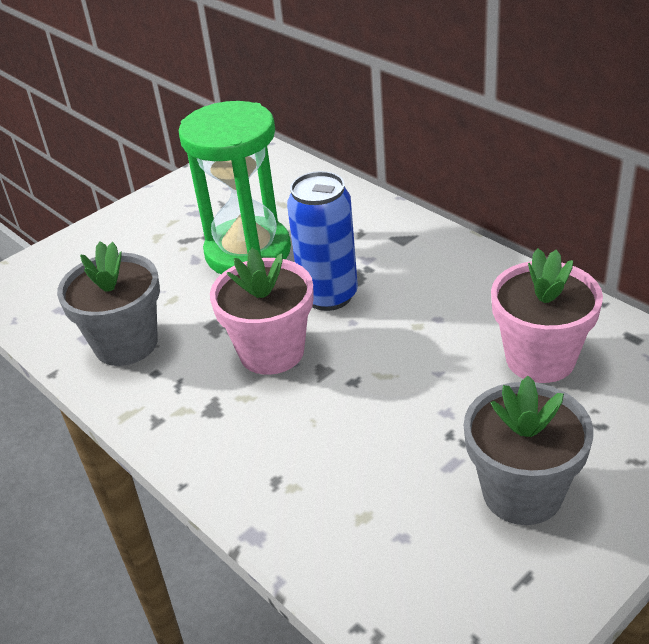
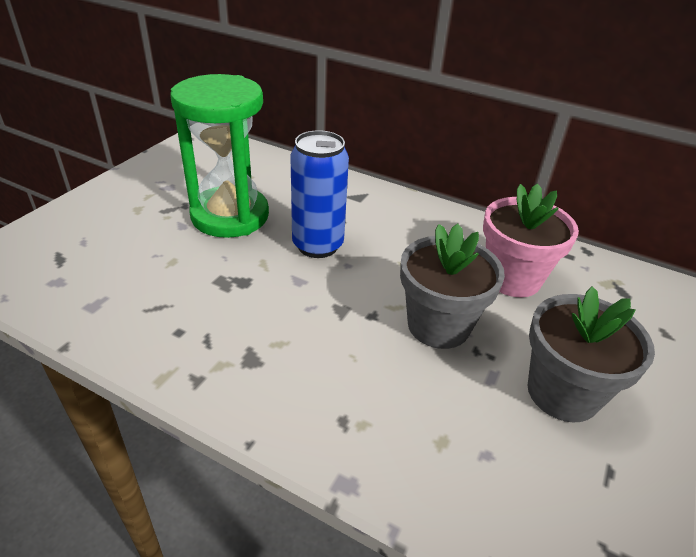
camera: 25 degrees left, 0 degrees up
(126, 344) = (138, 307): grey flower pot -> grey flower pot (438, 325)
(271, 352) = (287, 298): pink flower pot -> none

